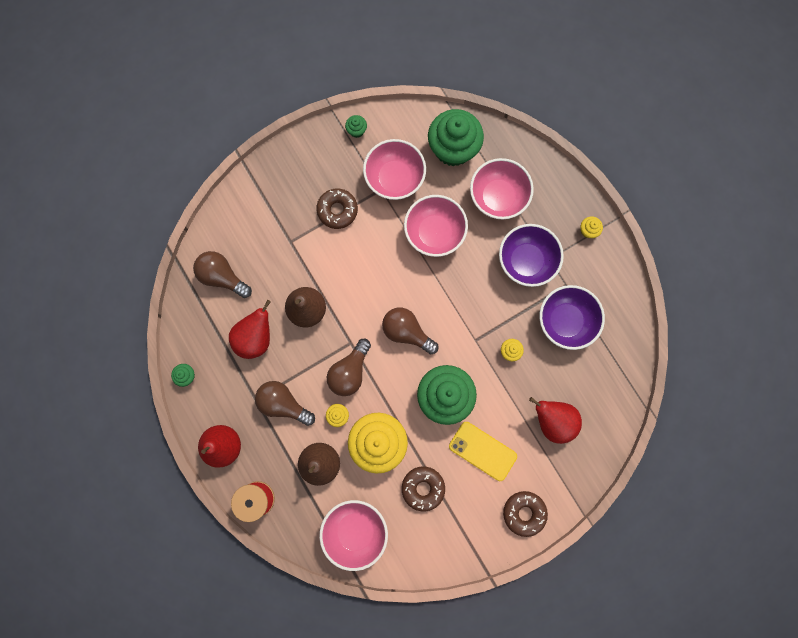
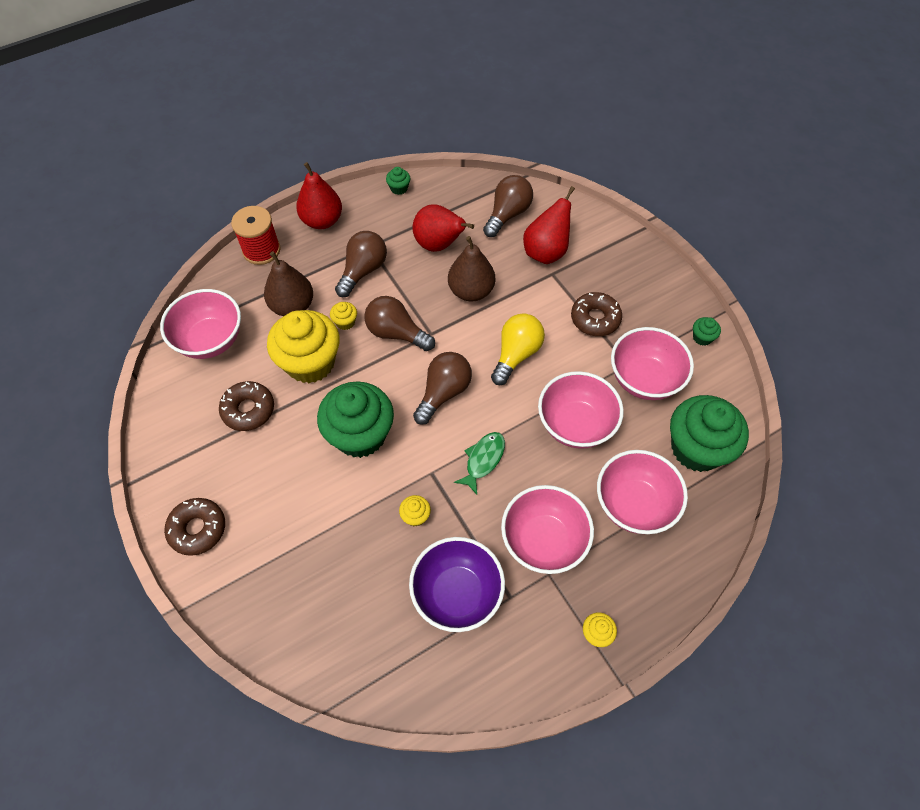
camera: 90 degrees right, 20 degrees down
(371, 274) = (516, 354): none -> yellow light bulb
(464, 302) = (483, 460): none -> green fish
(482, 451) = (285, 479): yellow phone -> none
(526, 261) = (543, 541): purple bowl -> pink bowl
(552, 420) = (316, 570): red pear -> red pear (546, 252)

